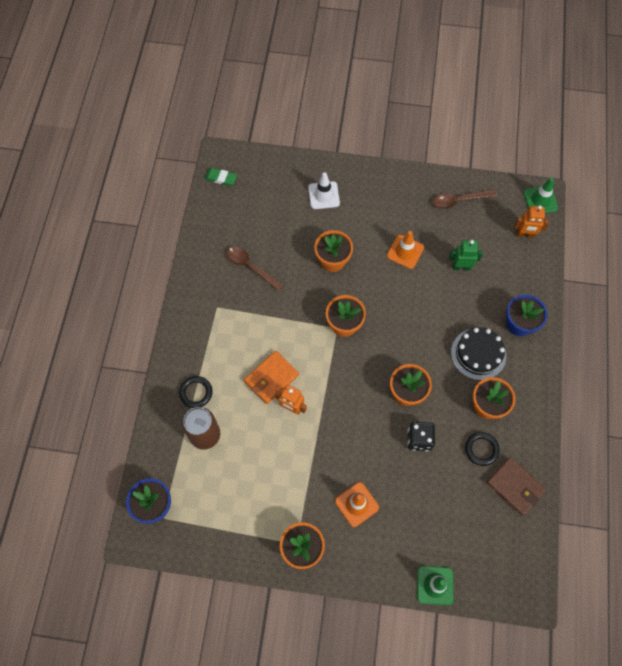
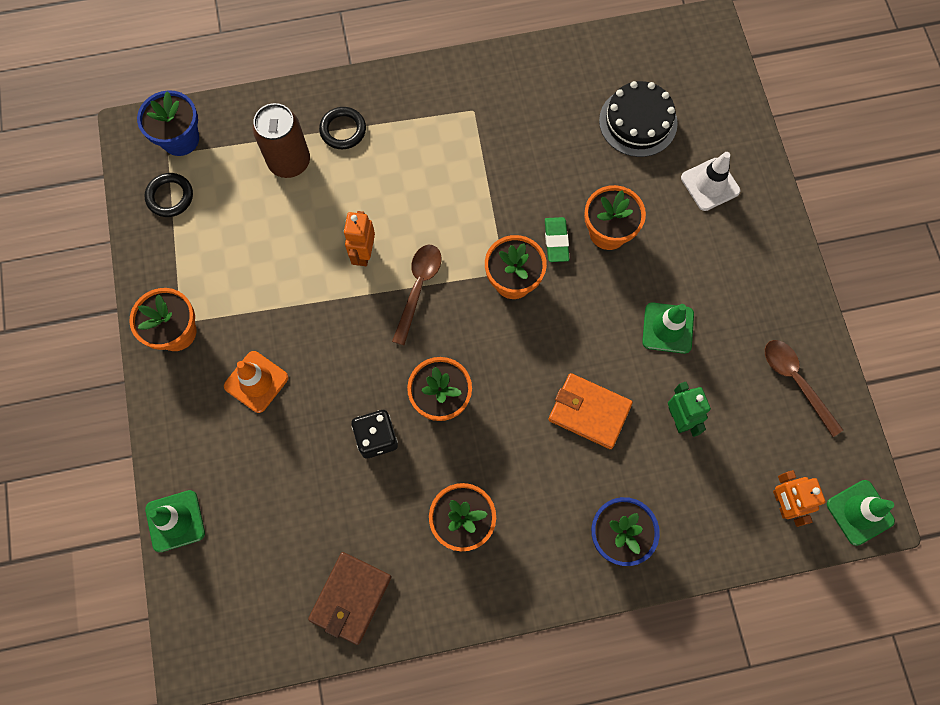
camera: 70 degrees right, 5 degrees up
(221, 178) = (673, 42): green eraser -> green eraser (556, 241)
(251, 267) = (551, 130): brown spoon -> brown spoon (418, 288)
(271, 378) = (396, 213): orange wallet -> orange wallet (589, 412)
(405, 252) = (668, 328): orange traffic cone -> green traffic cone
(478, 354) = (542, 485): black cake -> black cake (638, 122)
(481, 449) = (391, 532): black ring -> black ring (170, 197)

